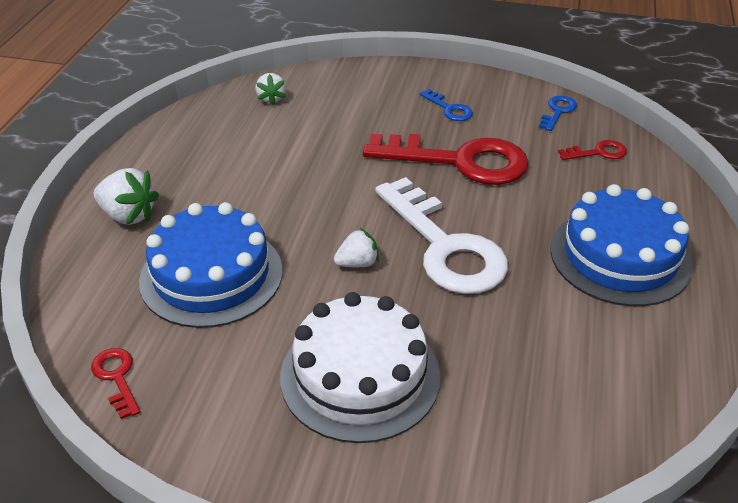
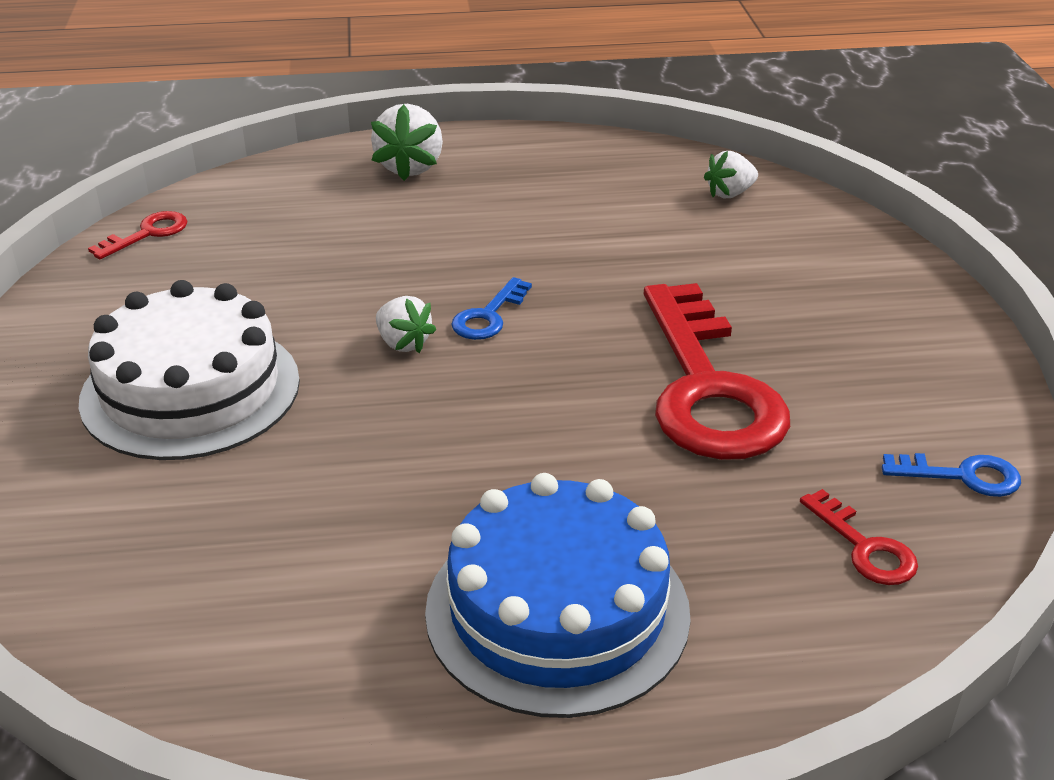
camera: 70 degrees right, 5 degrees down
(211, 275) = (330, 245): blue cake -> none
(445, 246) = (479, 412): white key -> none
(449, 109) = (851, 351): blue key -> blue key (488, 316)

